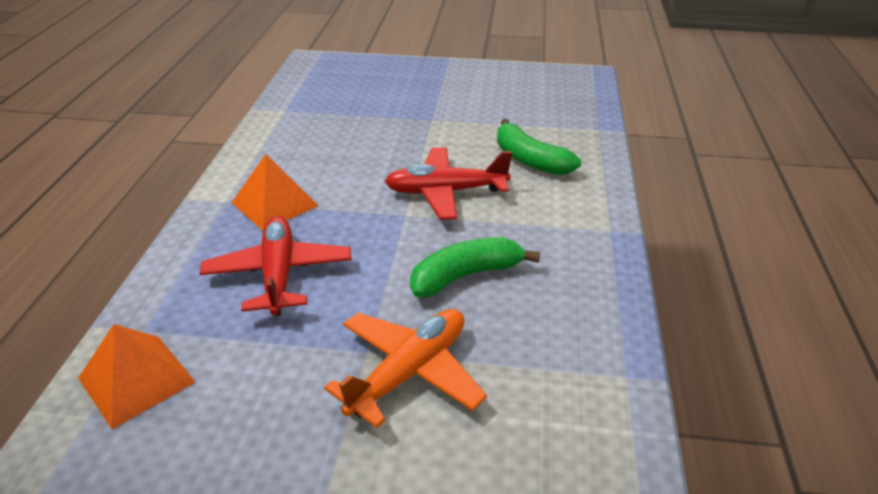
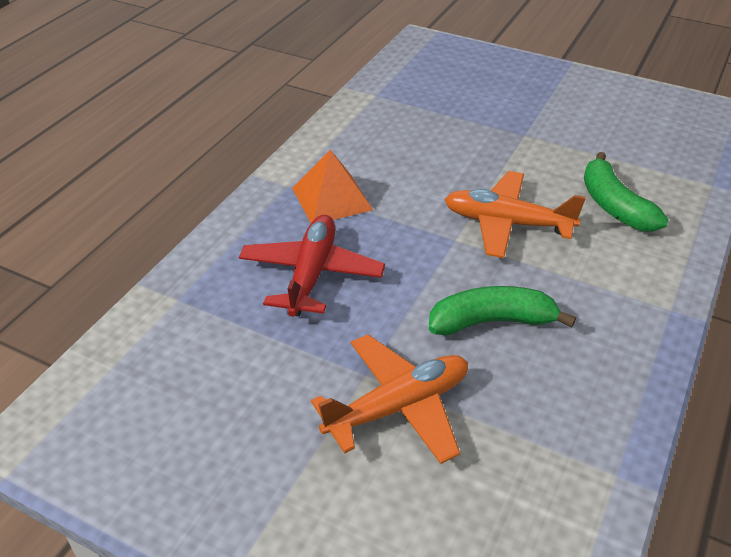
camera: 20 degrees right, 5 degrees up
(136, 380) = (158, 345): orange pyramid -> none
(445, 192) = (507, 223): red plane -> orange plane

